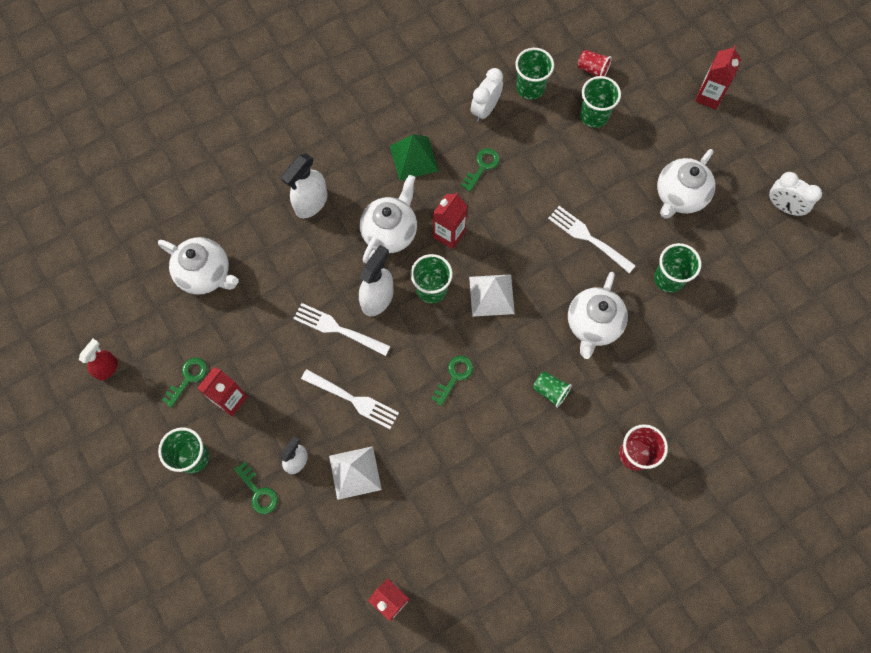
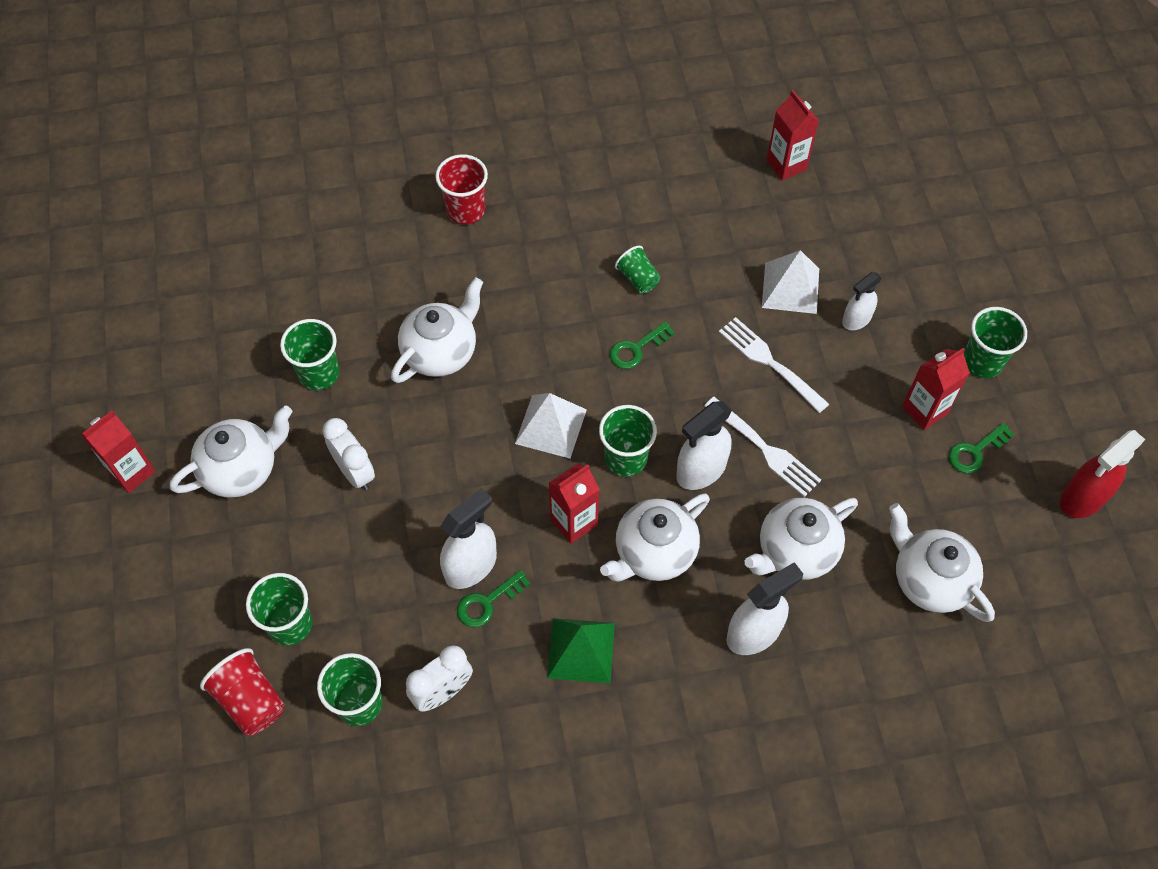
camera: 160 degrees left, 10 degrees down
(107, 368) = (1083, 498): red spray bottle -> red spray bottle, size x1.56
(258, 492) = (909, 302): green key -> none
(298, 263) = (795, 551): none -> white teapot
(502, 185) = (471, 566): none -> white spray bottle
(550, 391) = (529, 298): green cup -> green cup (638, 278)
(588, 238) = (391, 456): white fork -> none
(592, 70) = (250, 700): red cup -> red cup, size x1.52
(708, 96) = (110, 596): red carton -> red carton (132, 472)
(783, 207) = (119, 411): white clock -> white clock (355, 472)

